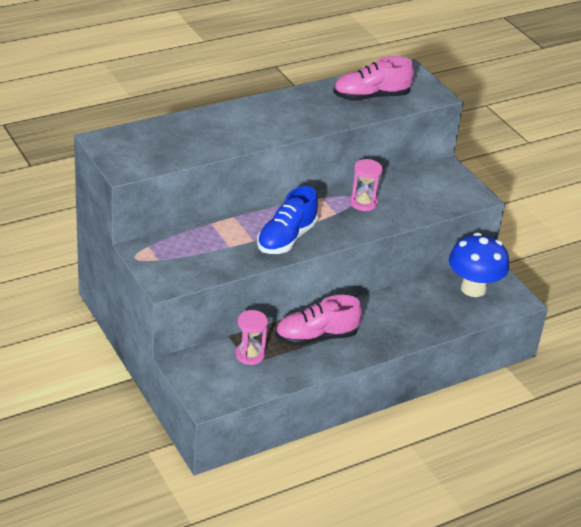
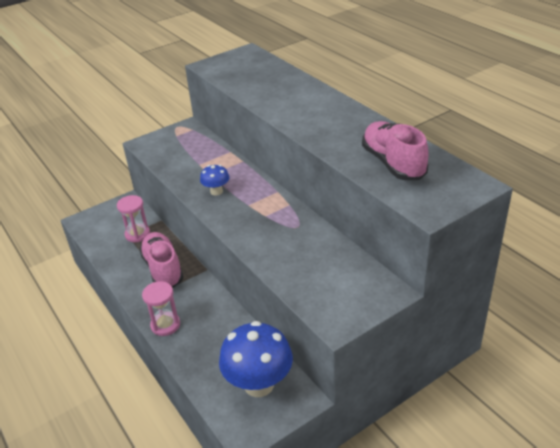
camera: 90 degrees right, 0 degrees up
(286, 238) = (216, 191): blue shoe -> blue mushroom
(363, 203) = (289, 231): pink hourglass -> pink hourglass (165, 325)

